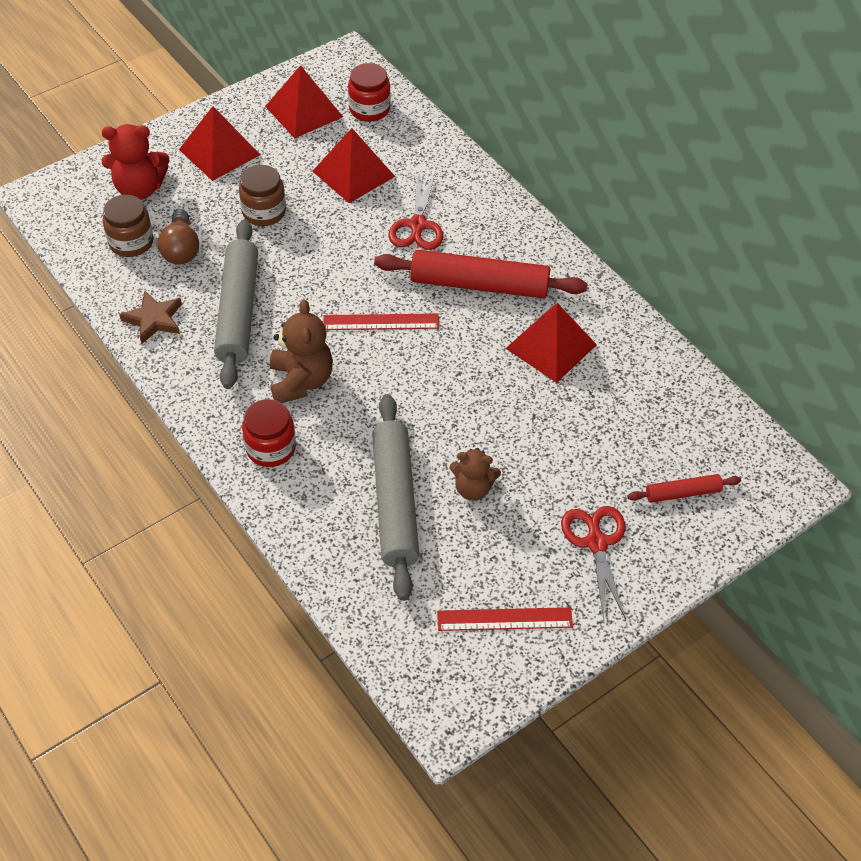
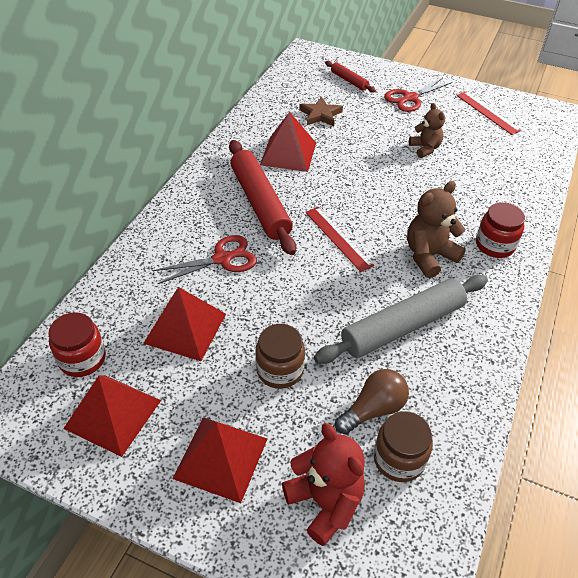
camera: 120 degrees left, 5 degrees down
(154, 319) = (463, 380): brown star -> brown star (320, 115)
(394, 502) = (468, 174): grey rolling pin -> none

